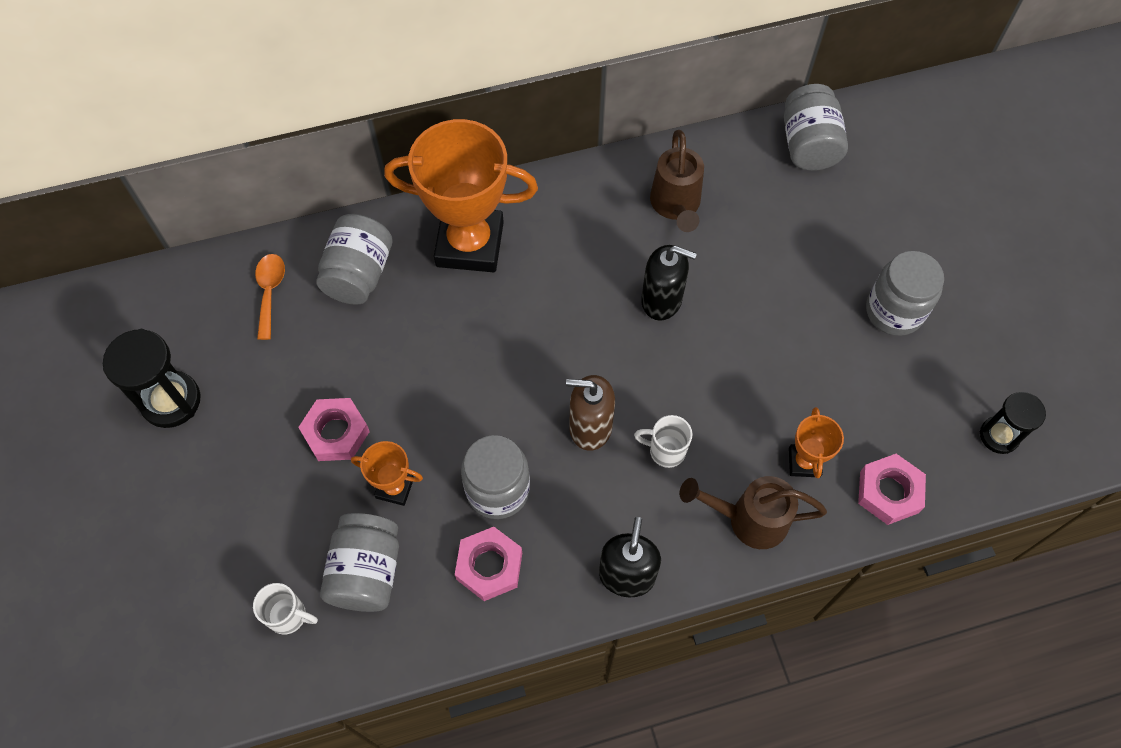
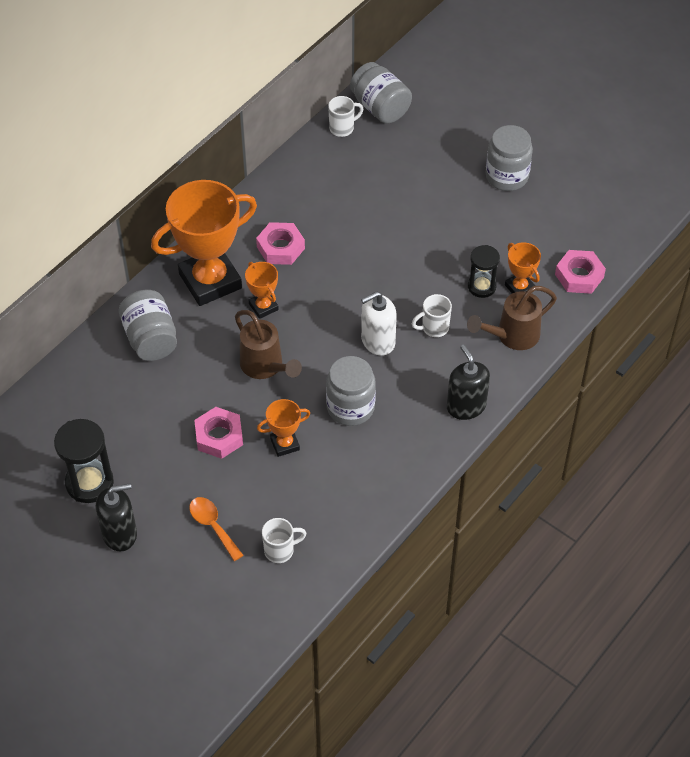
camera: 35 degrees left, 10 degrees down
(270, 292) = (98, 383): orange spoon -> orange spoon (213, 526)
(367, 572) = (308, 498): grey jar -> none
(489, 566) = (380, 450): pink nut -> pink nut (280, 248)
(500, 308) = (263, 307): none -> orange trophy
(590, 427) = (378, 341): brown soap dispenser -> white soap dispenser
(661, 300) = (362, 246): black soap dispenser -> black soap dispenser (120, 534)
(676, 206) = (326, 187): brown watering can -> brown watering can (265, 366)
(748, 146) = (342, 128): none -> white mug
(999, 436) = (617, 211): black hourglass -> black hourglass (481, 286)

